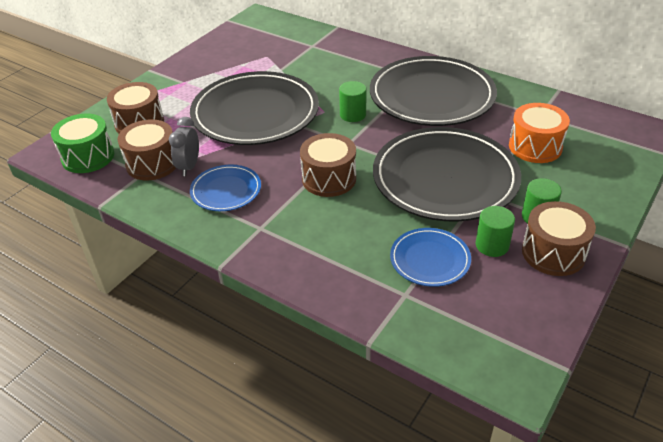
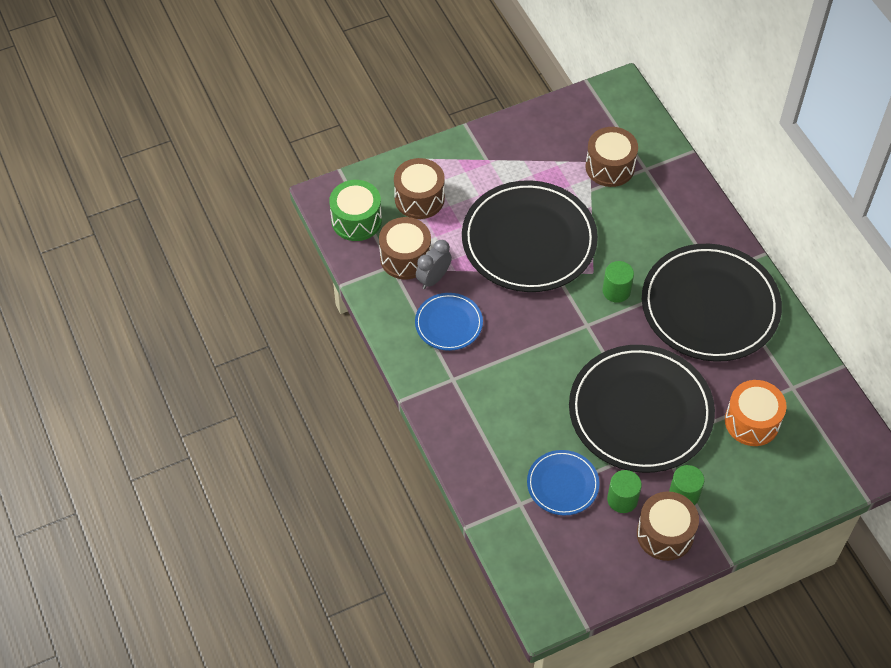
camera: 30 degrees right, 15 degrees up
(329, 179) = (541, 357): brown drum -> brown drum (610, 167)

